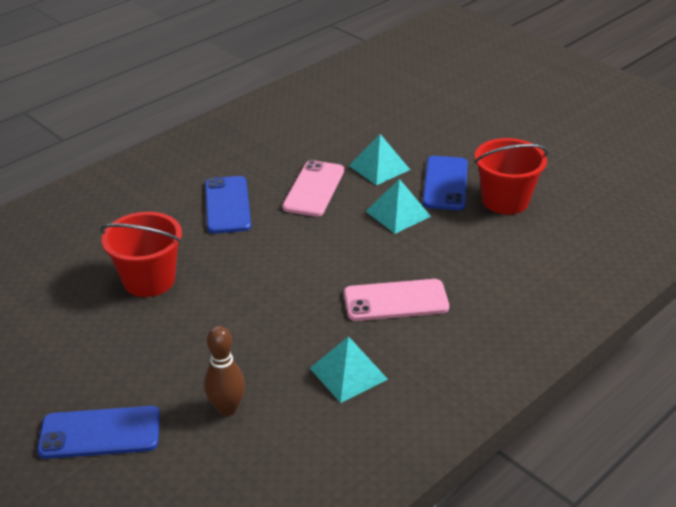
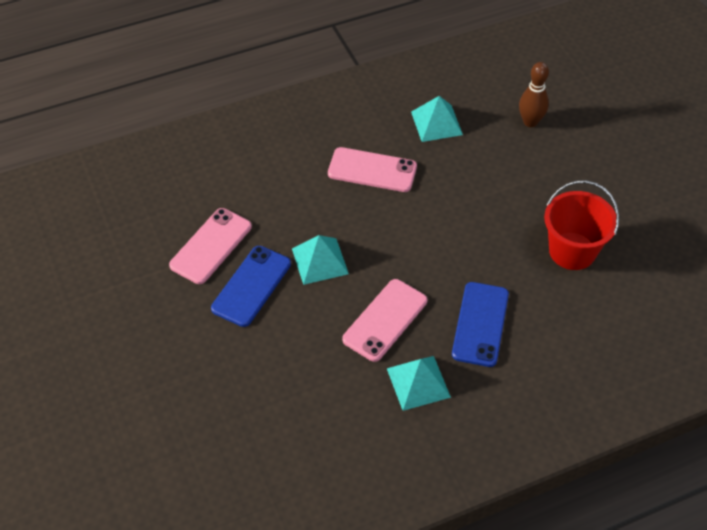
camera: 160 degrees left, 15 degrees up
(100, 433) = (621, 129): blue phone -> none
(379, 167) = (303, 331): turquoise pyramid -> turquoise pyramid (418, 383)
(505, 200) = (211, 246): red bucket -> pink phone

